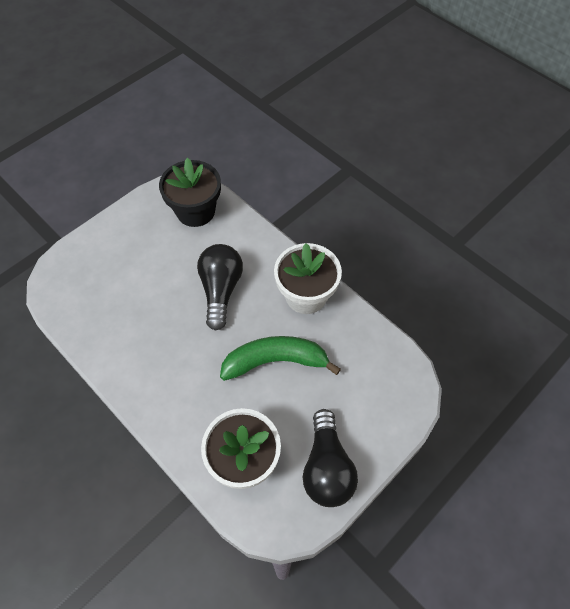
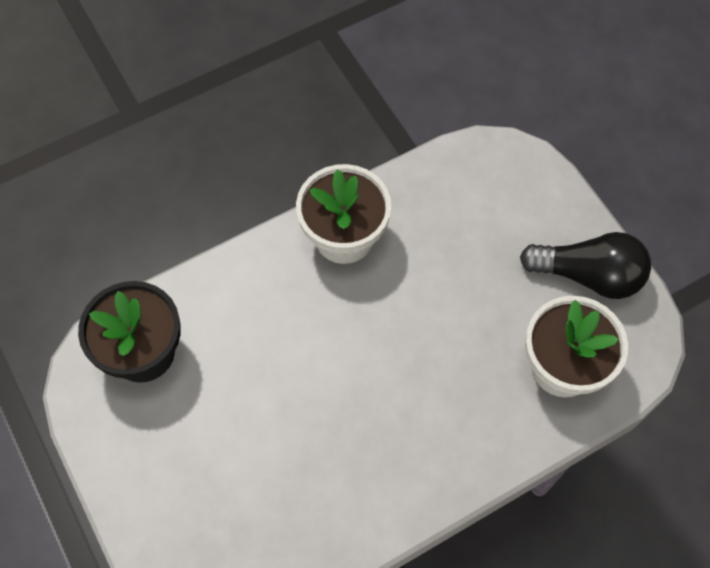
camera: 75 degrees left, 5 degrees up
(221, 290) = (301, 344): black light bulb -> none
(275, 361) = (434, 298): green banana -> none

